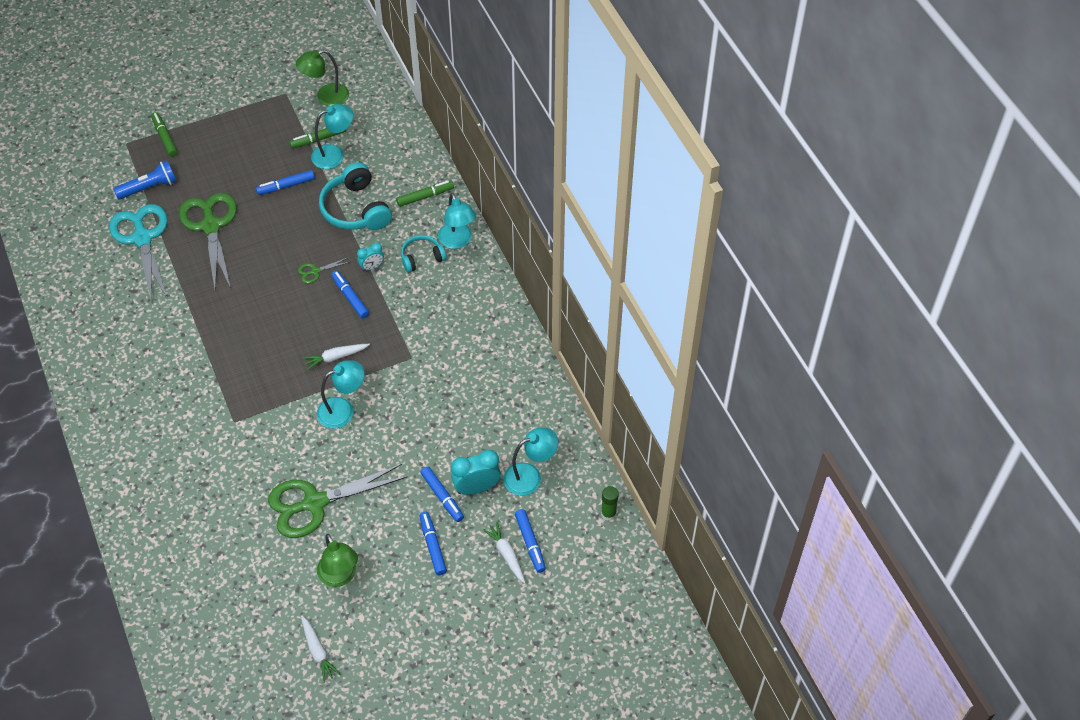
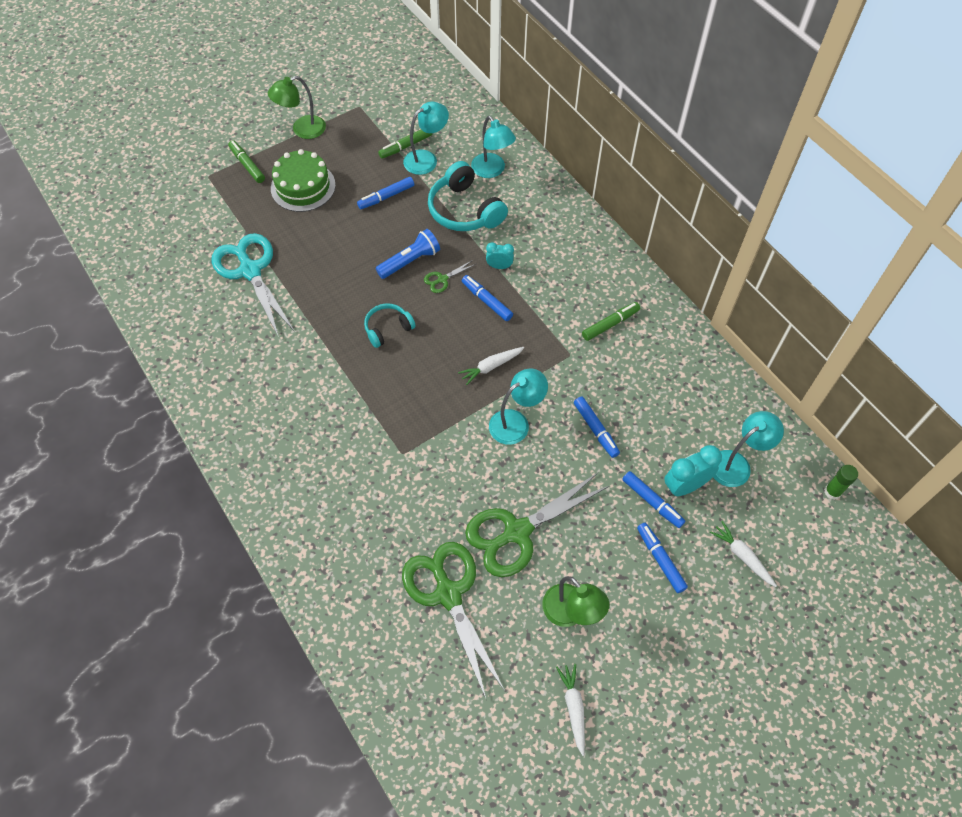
camera: 10 degrees left, 5 degrees up
(149, 187) = (244, 217): blue flashlight -> blue flashlight (410, 261)
(211, 166) = (303, 187): none -> green cake
(211, 226) = (319, 248): green scissors -> green scissors (448, 594)
(318, 651) = (573, 708): white carrot -> white carrot turned 150 degrees counterclockwise
(326, 97) = (401, 104): green lamp -> green lamp (302, 130)
(372, 267) = (499, 266): turquoise clock -> turquoise clock turned 135 degrees counterclockwise
(422, 258) = (547, 250): turquoise headphones -> turquoise headphones (388, 328)
(425, 196) = (531, 188): green marker -> green marker (610, 324)
(458, 241) = (578, 228): turquoise lamp -> turquoise lamp (492, 170)
(530, 543) = (763, 539): blue marker -> blue marker (595, 429)

